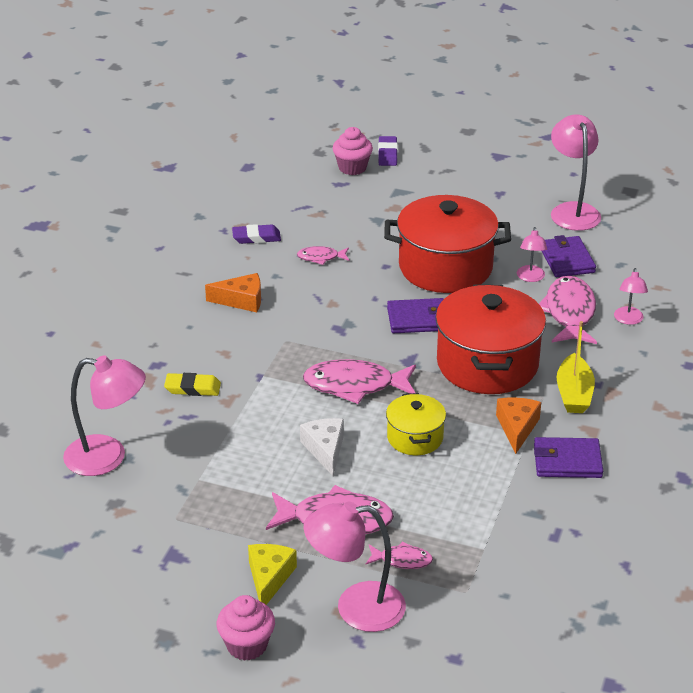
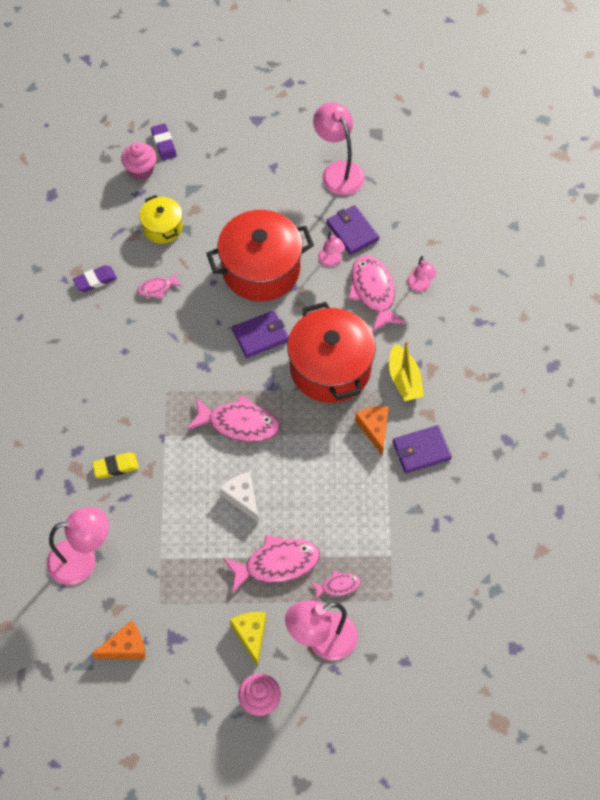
camera: 20 degrees left, 25 degrees up
(241, 300) = (113, 358): orange cheese -> orange cheese (125, 647)
(355, 385) = (239, 424): pink fish -> pink fish turned 150 degrees counterclockwise
(415, 438) = (304, 463): yellow pot -> yellow pot (162, 227)

